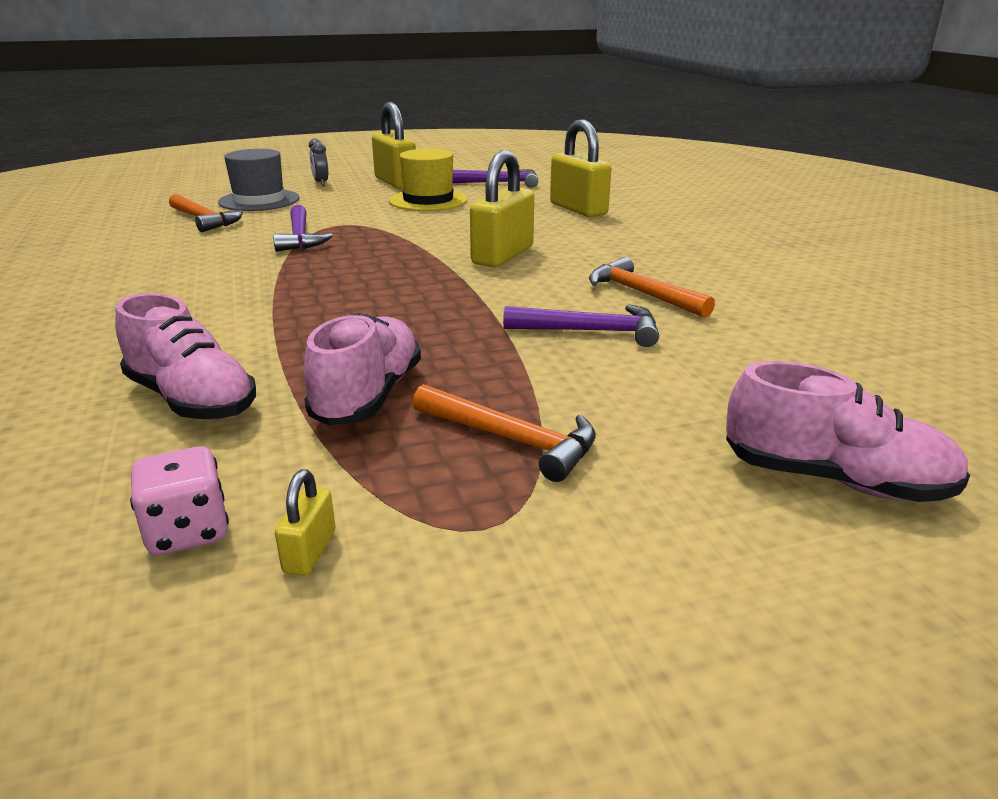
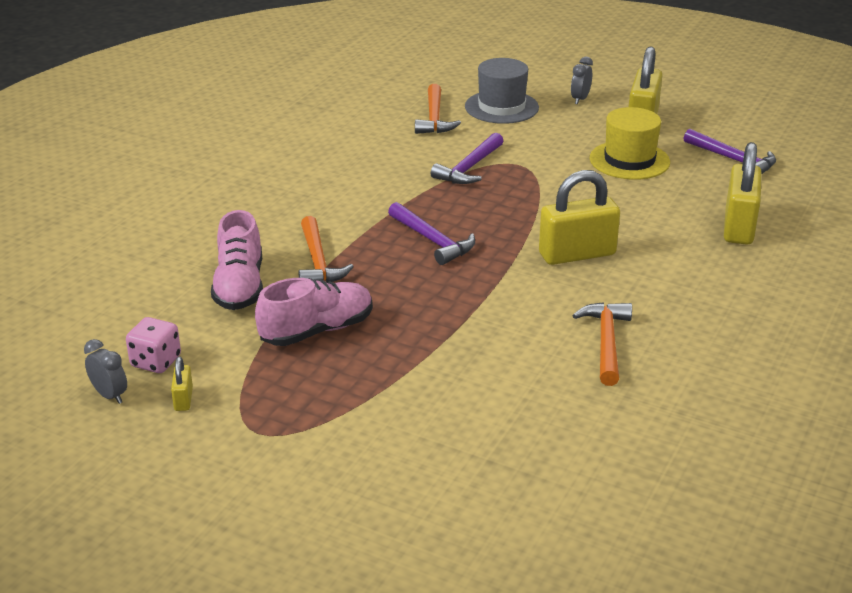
camera: 45 degrees right, 5 degrees up
(168, 618) = (110, 395): none -> grey clock
(309, 551) = (183, 399): yellow padlock -> yellow padlock turned 60 degrees counterclockwise
(511, 440) = (340, 398): orange hammer -> orange hammer (318, 261)
(590, 331) = (509, 354): purple hammer -> purple hammer (432, 240)
(835, 480) = (448, 519): pink shoe -> none

